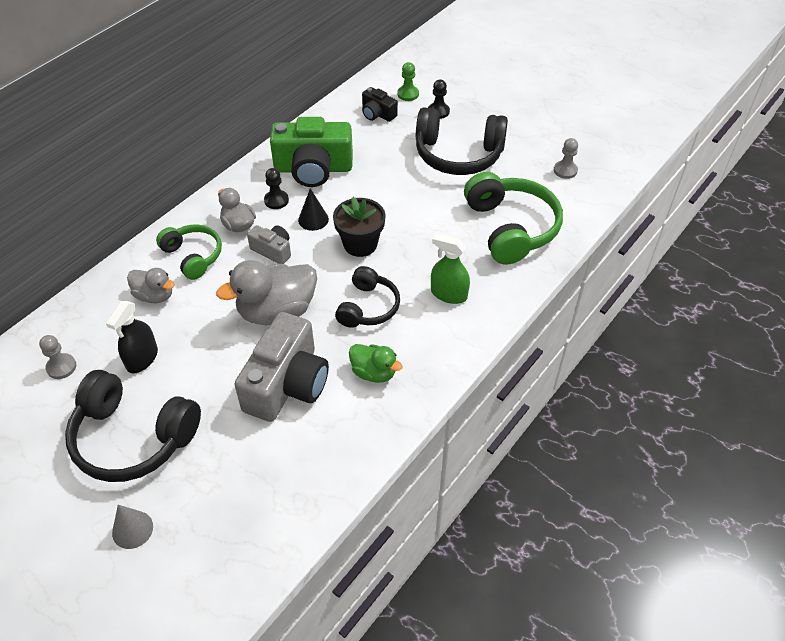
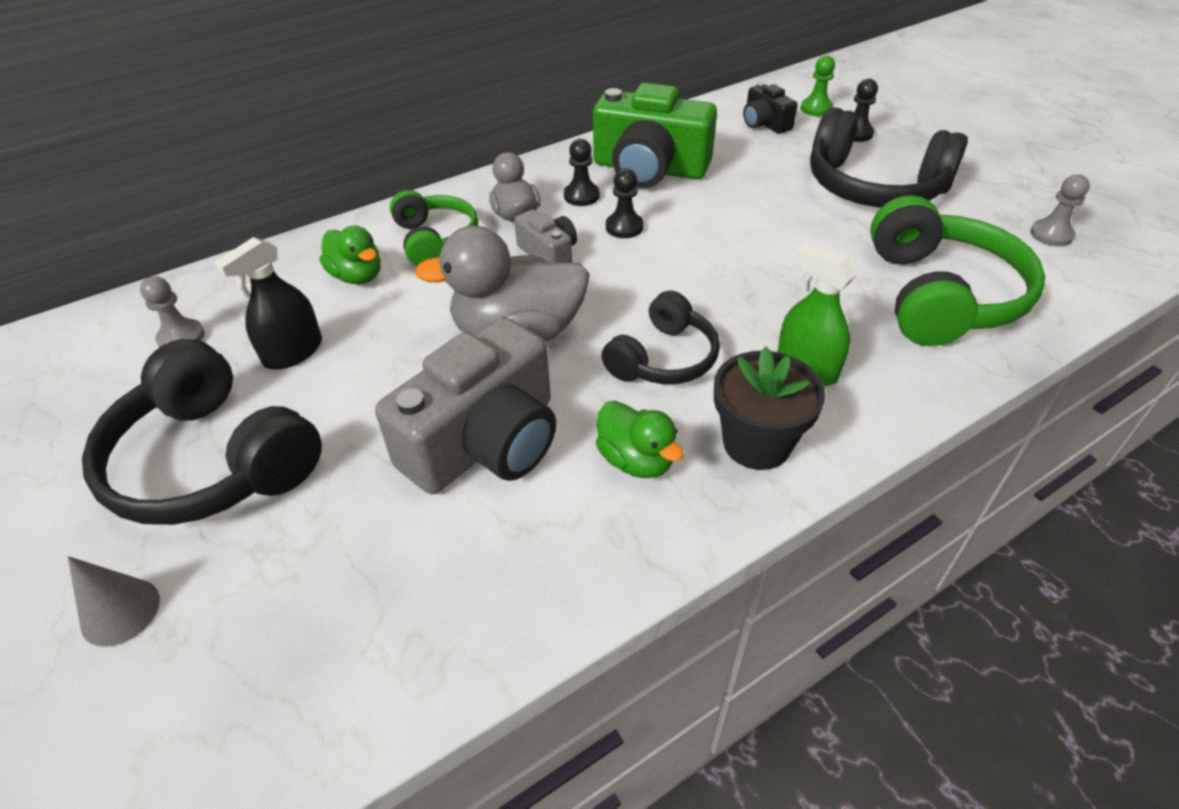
camera: 20 degrees right, 5 degrees down
(154, 296) = (357, 276): grey duck -> green duck
(313, 219) = (624, 227): black cone -> black pawn
(360, 244) = (682, 270): black flower pot -> black flower pot (757, 443)

